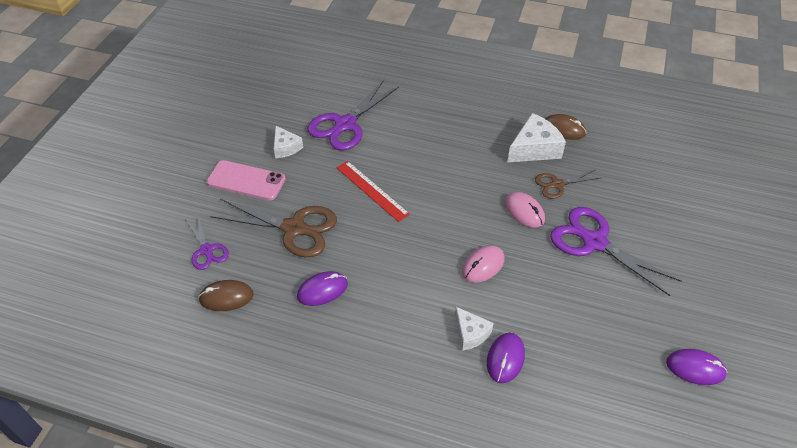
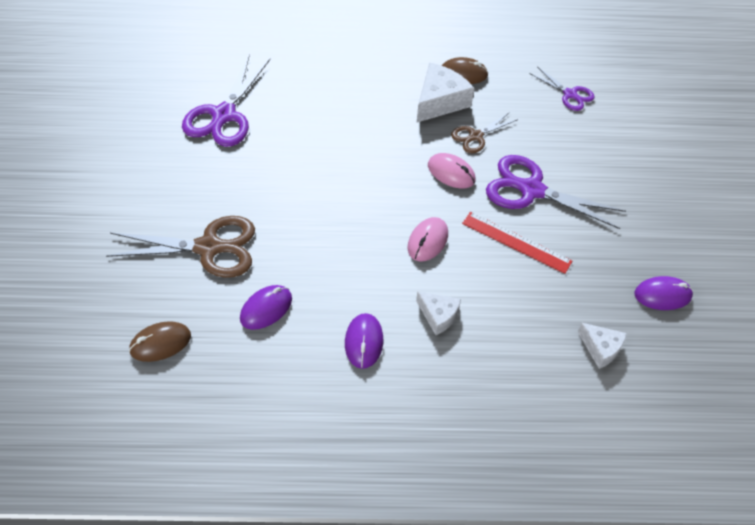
camera: 20 degrees left, 5 degrees up
(207, 250) = (117, 295): purple scissors -> purple scissors (570, 94)
(246, 181) = (132, 205): pink phone -> none
(286, 147) = (164, 156): white cheese -> white cheese (601, 348)
(372, 190) = (281, 185): red ruler -> red ruler (516, 242)
(505, 359) = (481, 332): purple mouse -> purple mouse (364, 342)

